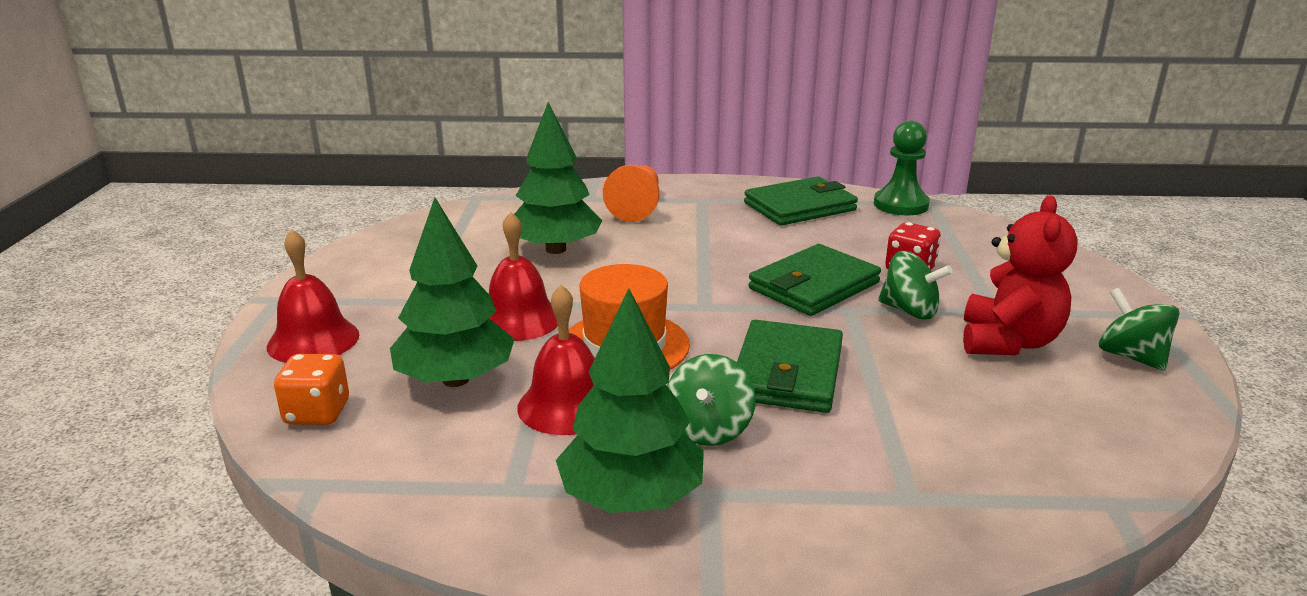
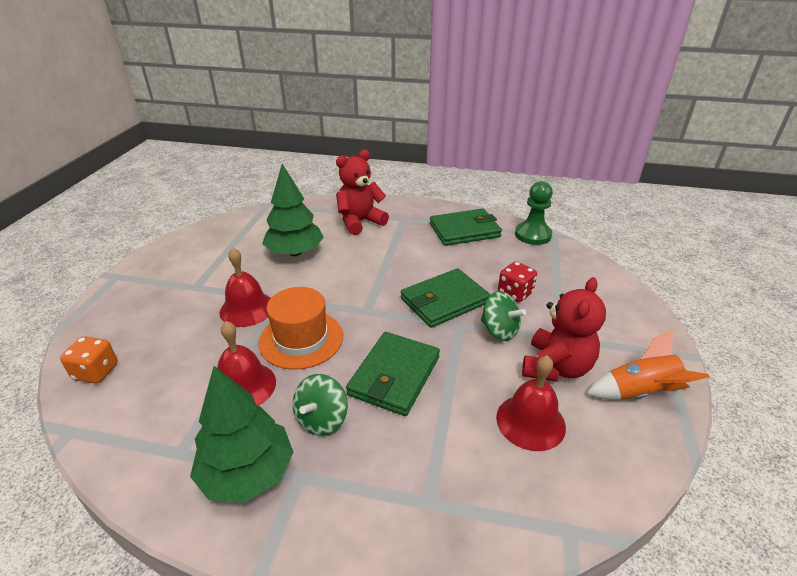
camera: 10 degrees right, 10 degrees up
(313, 340) = (121, 312): red bell -> red bell (530, 421)
(455, 379) = (187, 355): green tree -> none
(637, 208) = (360, 222): orange pawn -> red teddy bear
(1131, 357) = (639, 392): green spinning top -> orange rocket

